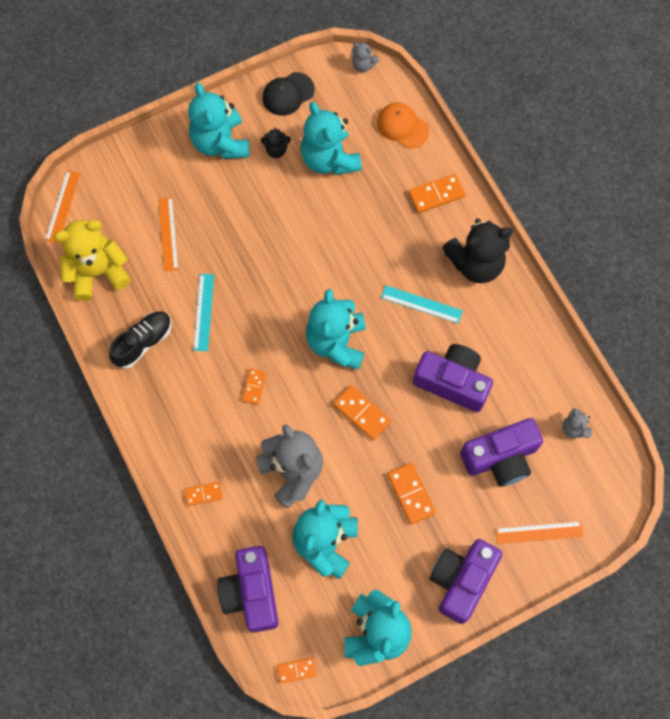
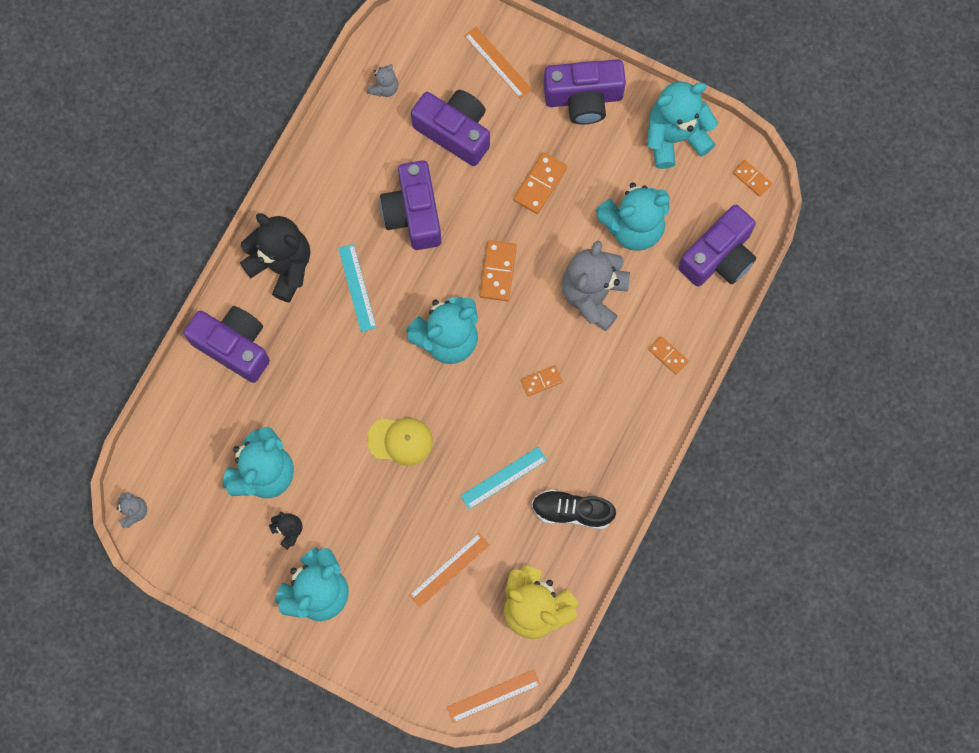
camera: 125 degrees left, 5 degrees up
(284, 260) = (400, 441): none -> yellow cap
(288, 94) = (217, 563): black cap -> none
(402, 126) = (179, 426): orange cap -> none
(436, 195) = (234, 346): orange domino -> purple camera

